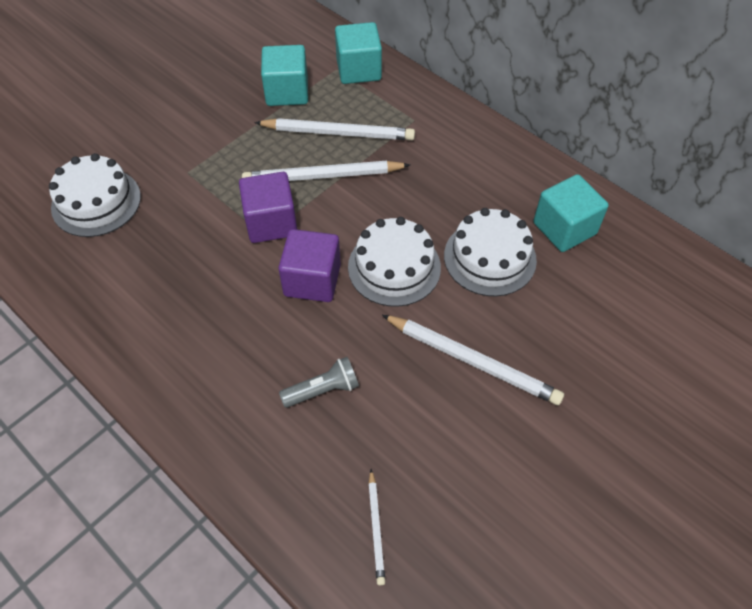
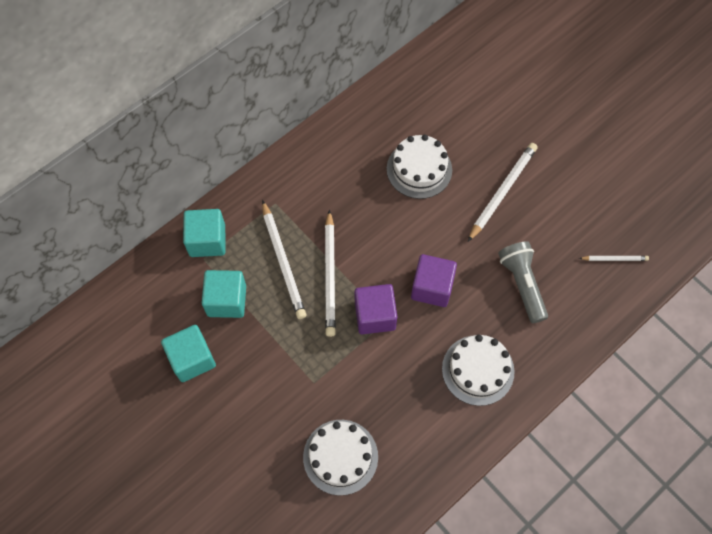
camera: 85 degrees left, 10 degrees up
(323, 390) = (522, 284): grey flashlight -> grey flashlight, size x1.52
(338, 133) = (283, 261): white pencil -> white pencil turned 150 degrees clockwise
(394, 267) = (423, 231): white cake -> white cake (478, 370)
(564, 228) = (396, 119): turquoise cube -> turquoise cube (192, 359)

